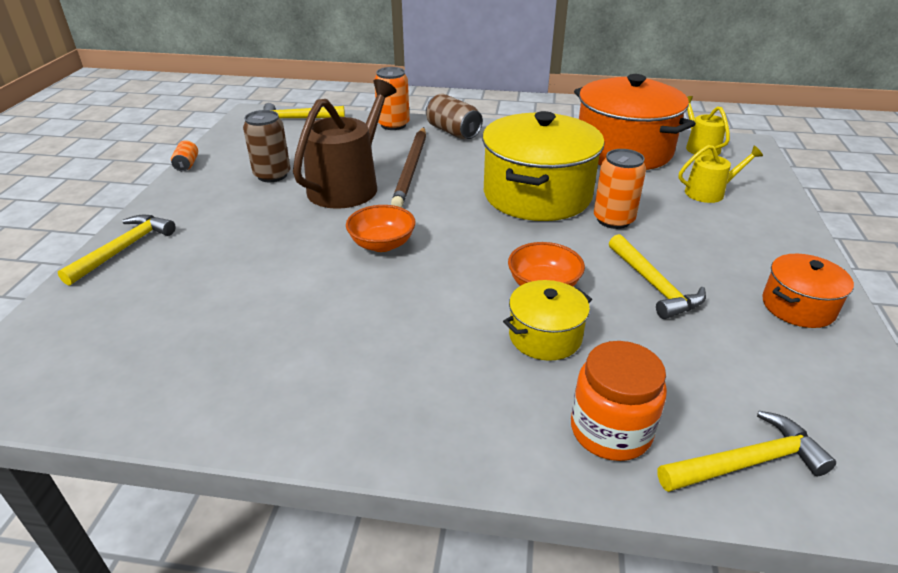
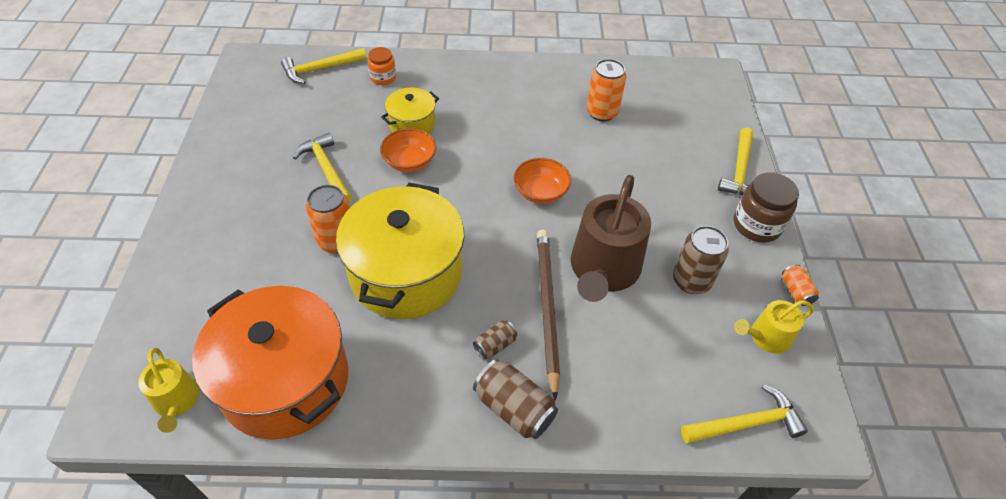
camera: 170 degrees right, 15 degrees up
(166, 204) = (756, 225): none -> brown jar
(393, 125) = (603, 421): orange can -> orange can (601, 112)
(461, 155) = (495, 345): none -> brown can
(610, 430) = (383, 78): orange jar -> orange jar, size x0.63
(709, 192) = (220, 295): yellow watering can -> yellow watering can (766, 337)
(798, 306) = (229, 159): orange pot -> none

